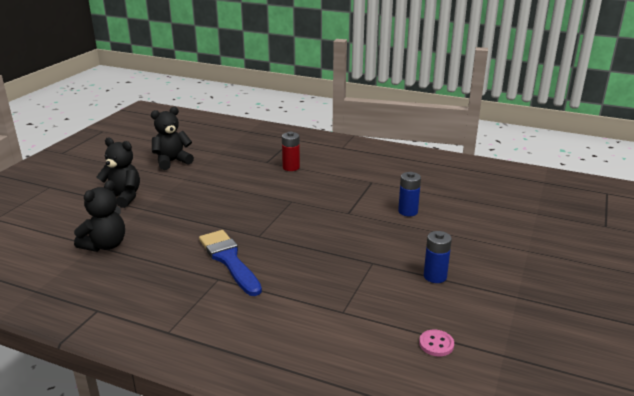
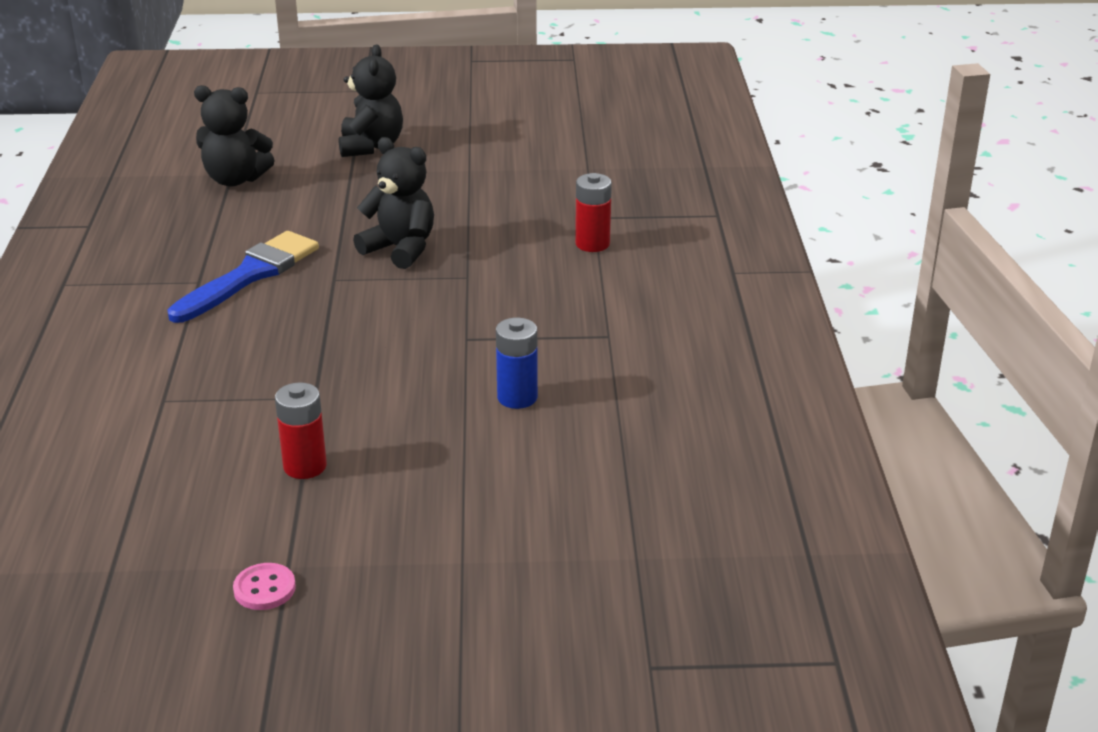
camera: 65 degrees right, 5 degrees up
(172, 162) = (517, 142): black teddy bear -> black teddy bear (400, 249)
(435, 276) = (305, 466): blue battery -> red battery
(436, 344) = (114, 499): pink button -> pink button (264, 589)

